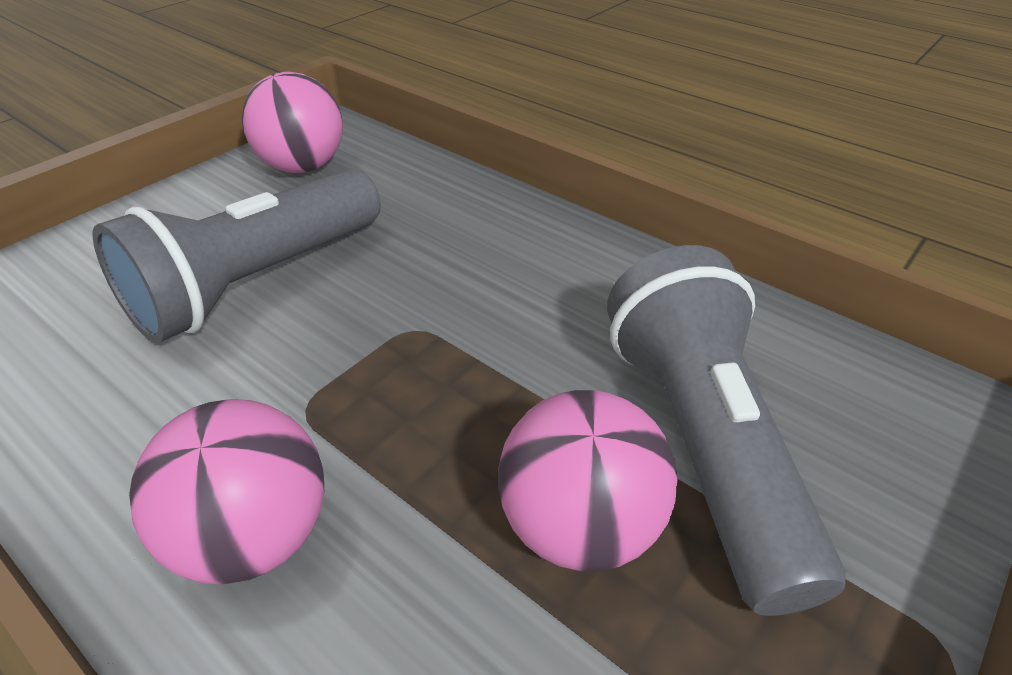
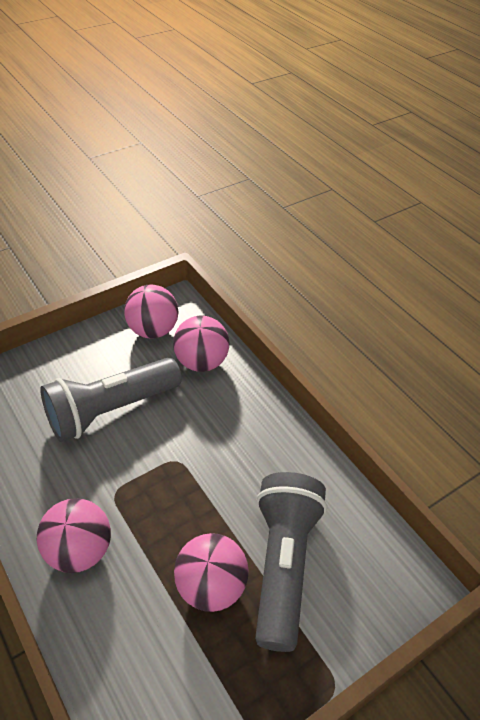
camera: 15 degrees right, 5 degrees up
(403, 190) = (201, 362): none -> pink ball

